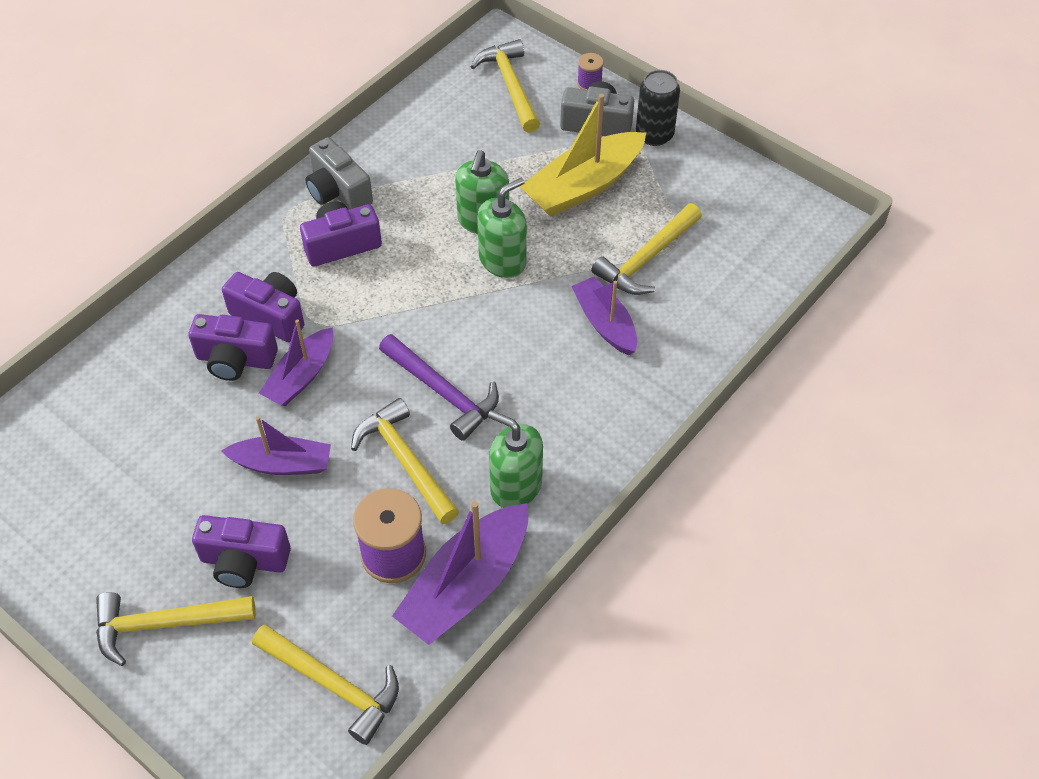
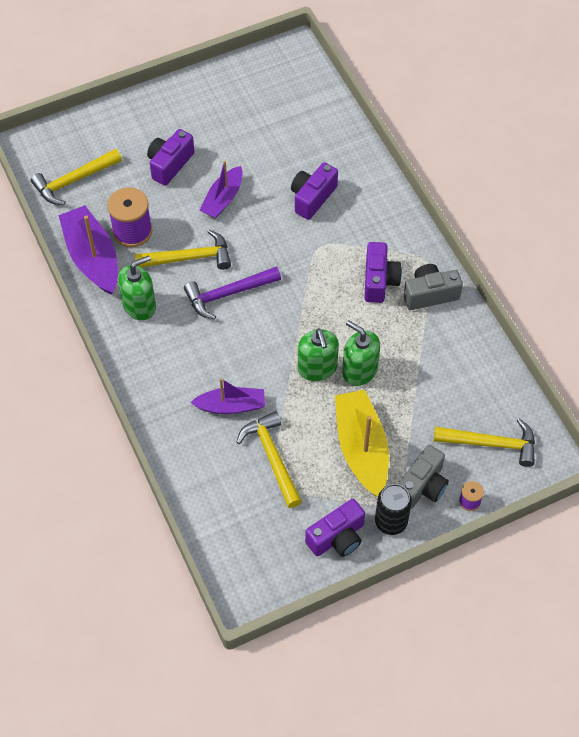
camera: 115 degrees right, 5 degrees up
(166, 624) = (153, 122): yellow hammer -> none
(270, 316) = (338, 224): purple camera -> purple camera (337, 537)
(301, 376) = (281, 226): purple boat -> none

